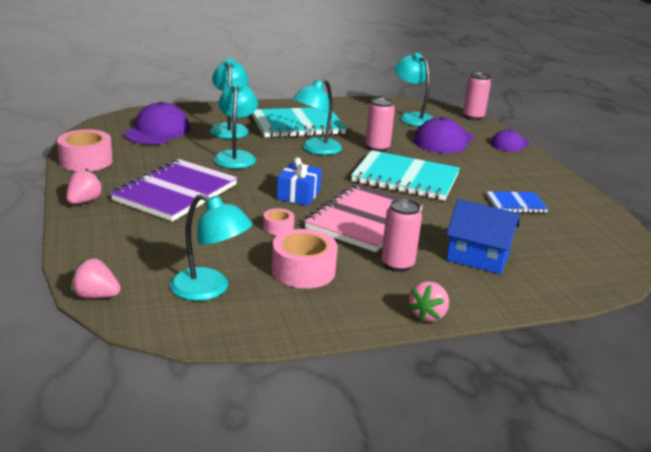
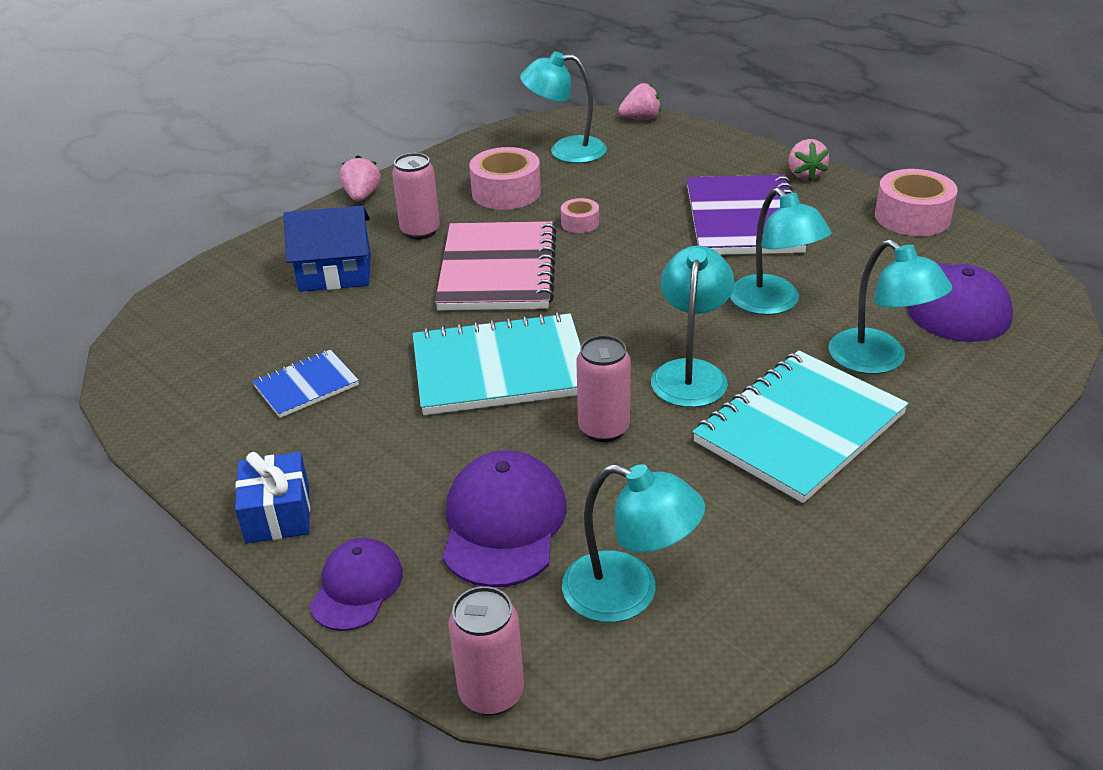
camera: 155 degrees right, 10 degrees up
(298, 195) = (611, 274): blue gift -> blue gift (278, 514)

